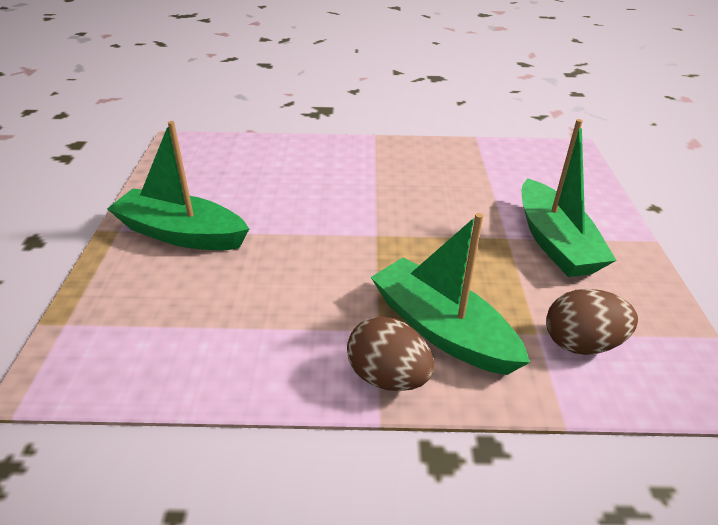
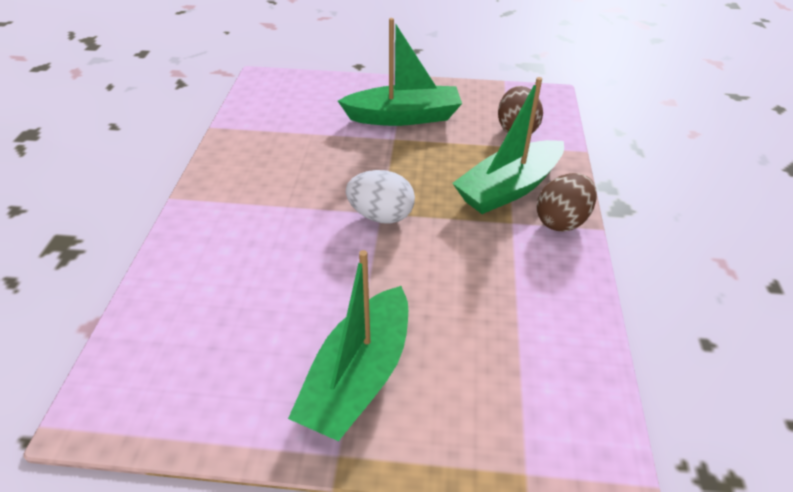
camera: 85 degrees left, 5 degrees up
(371, 235) = (381, 216): none -> white egg

